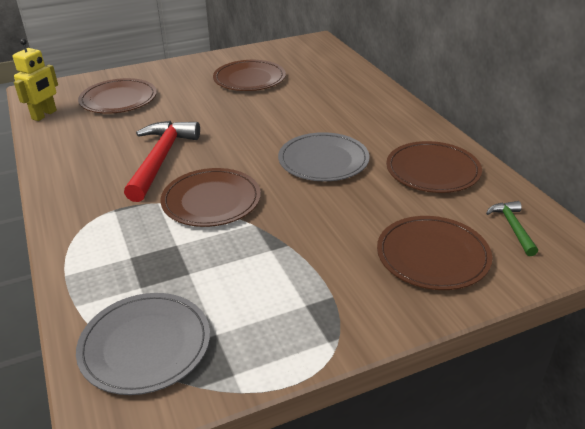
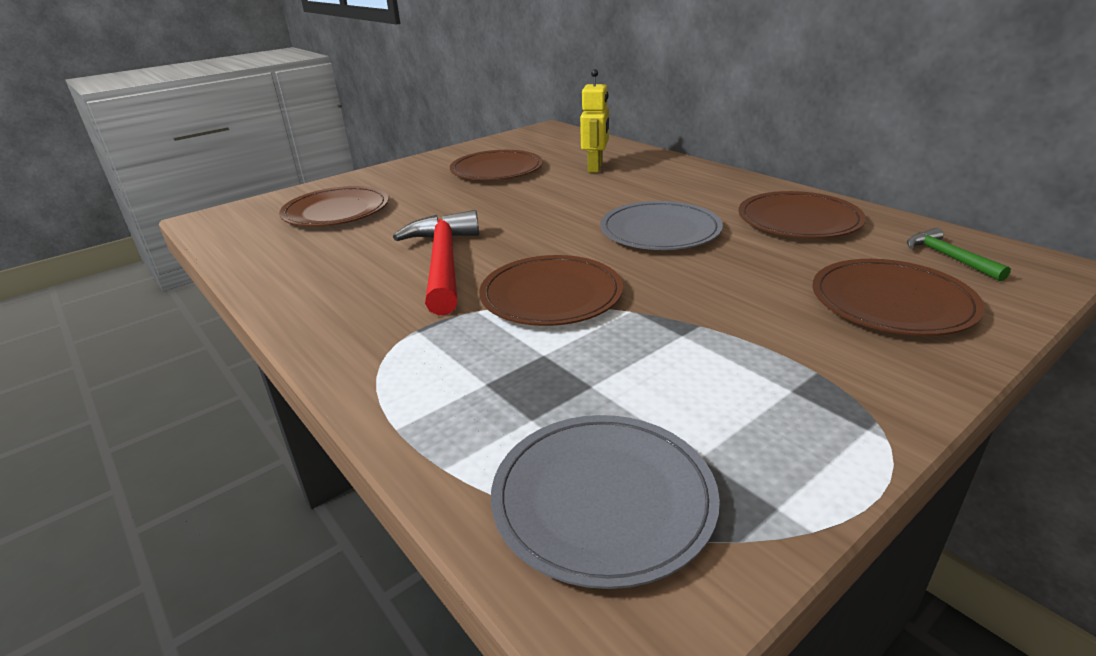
camera: 15 degrees left, 5 degrees down
(44, 115) = (236, 241): yellow robot -> yellow robot (595, 168)

